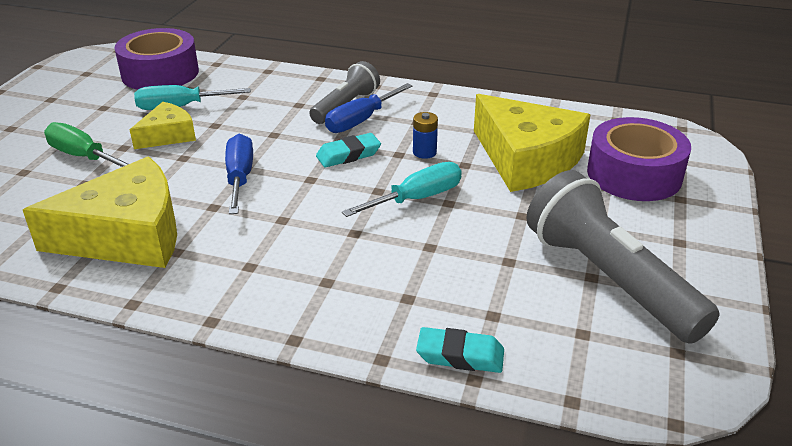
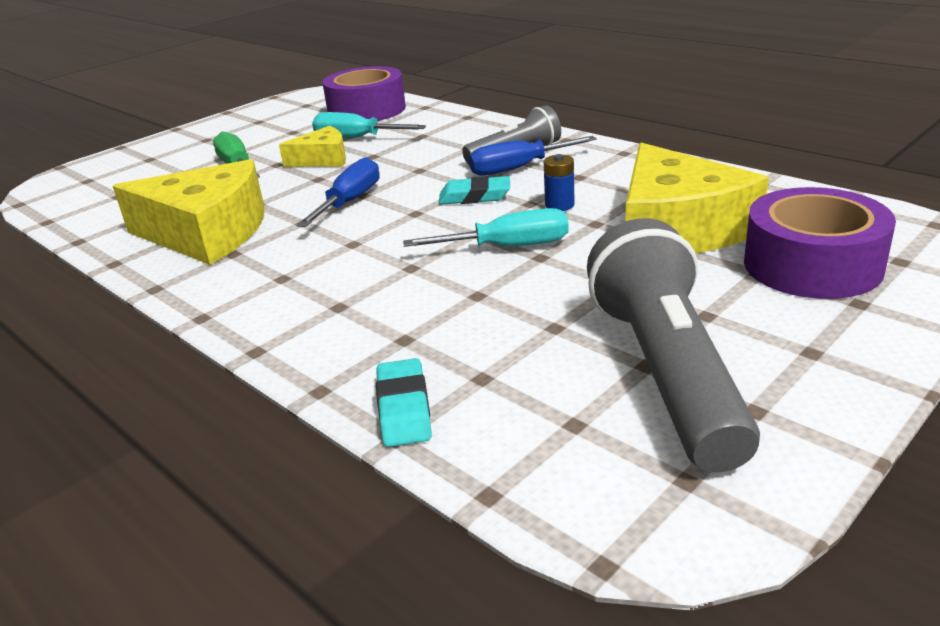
camera: 30 degrees right, 5 degrees down
(460, 355) = (404, 409): turquoise eraser -> turquoise eraser turned 45 degrees clockwise

